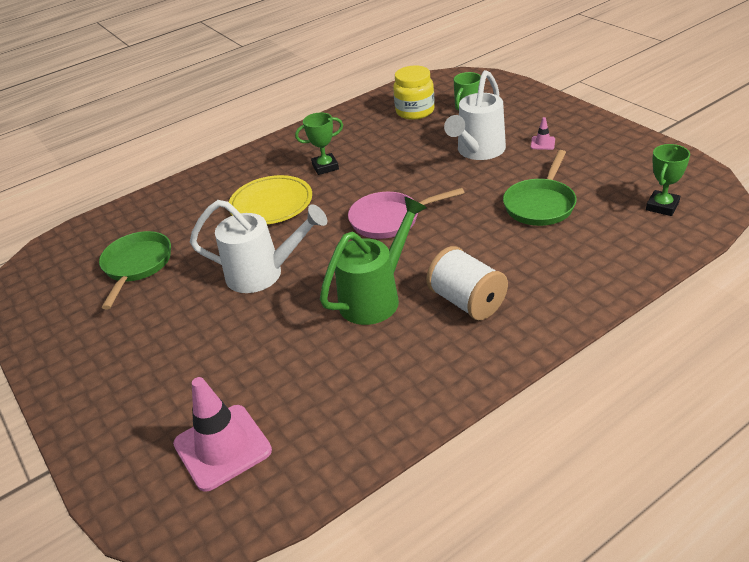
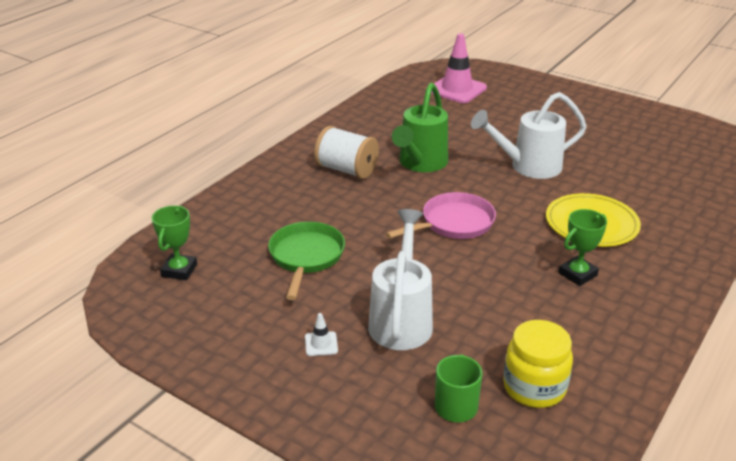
camera: 155 degrees right, 5 degrees down
(137, 266) = (646, 159): green pan -> none
(542, 143) = (321, 344): pink traffic cone -> white traffic cone

